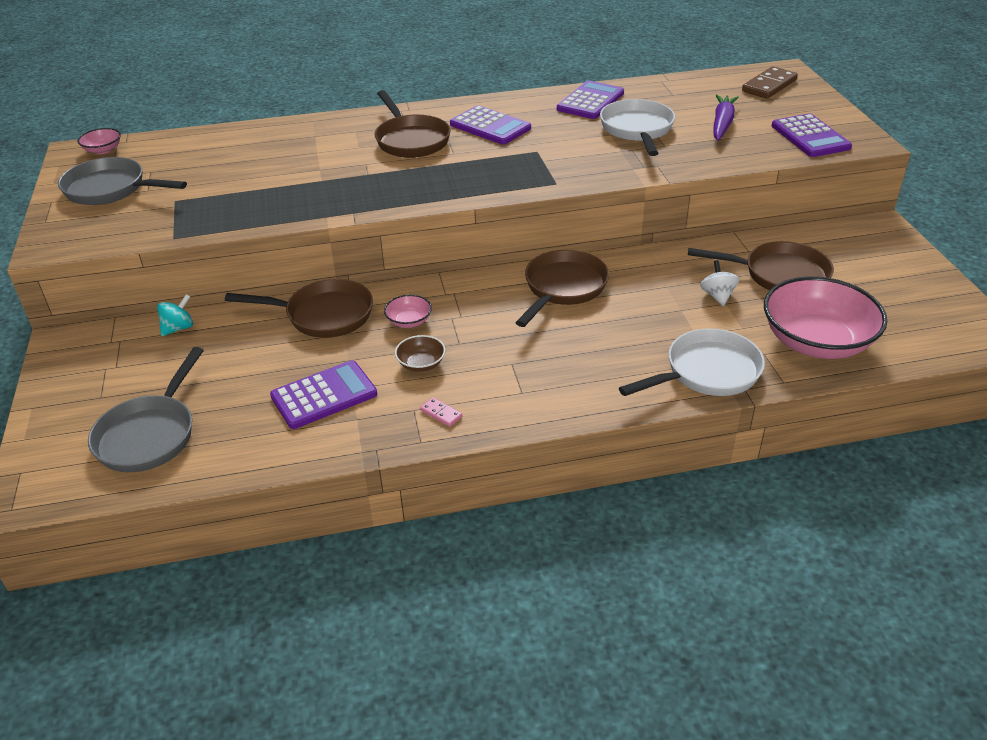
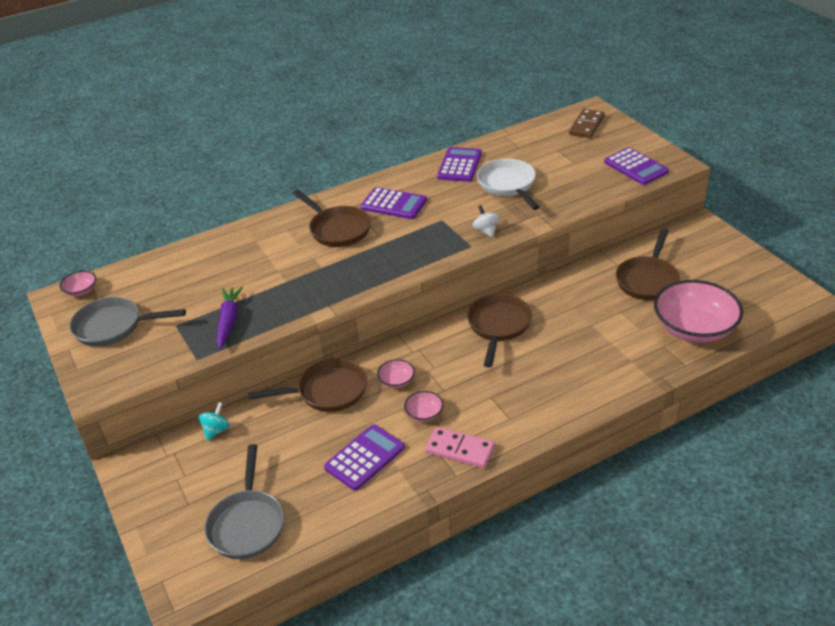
camera: 15 degrees left, 0 degrees up
(421, 364) = (424, 414): brown bowl -> pink bowl
(441, 413) = (459, 450): pink domino -> pink domino, size x2.10
(707, 372) = (631, 370): white pan -> none
(717, 296) = (612, 307): white spinning top -> white spinning top (486, 231)
(722, 124) = (568, 167): purple carrot -> purple carrot (229, 321)
(780, 275) = (647, 280): brown pan -> brown pan turned 120 degrees clockwise

